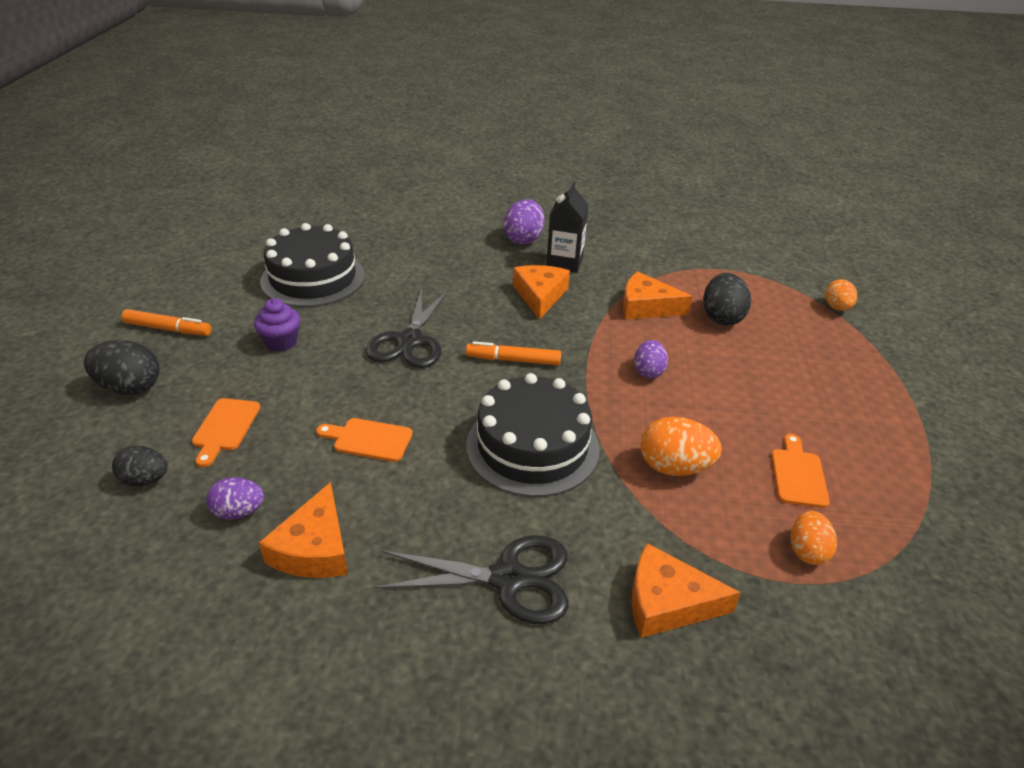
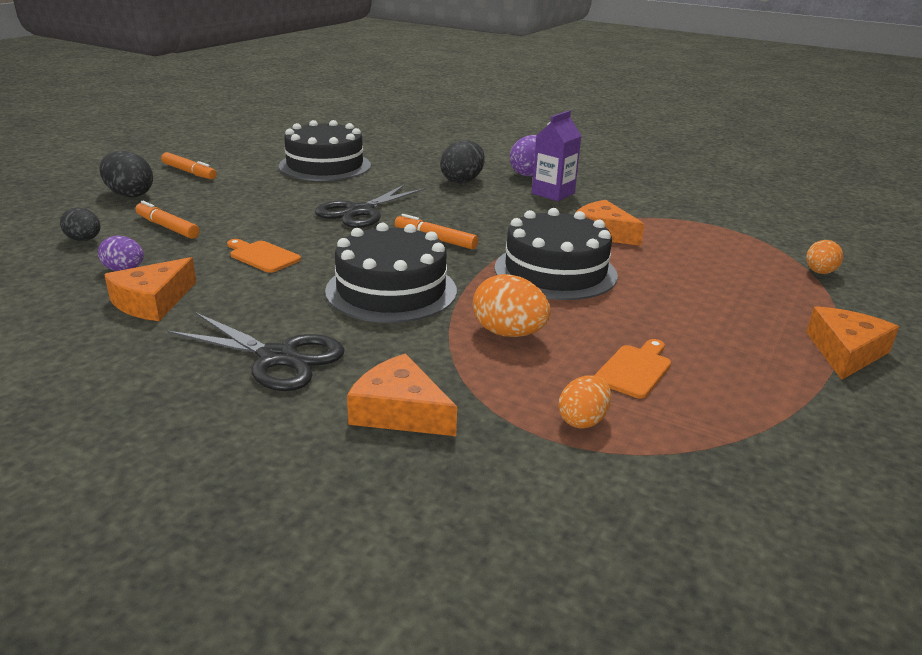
camera: 25 degrees right, 10 degrees down
(225, 428) = (167, 227): orange cutting board -> orange marker
(281, 342) = (260, 193): purple cupcake -> none
(540, 296) = (505, 208): orange cheese -> orange cheese (845, 352)
(564, 262) = (553, 193): black carton -> purple carton
(648, 371) = (555, 271): purple egg -> black cake
(721, 317) = (675, 254): black egg -> black egg (462, 181)

